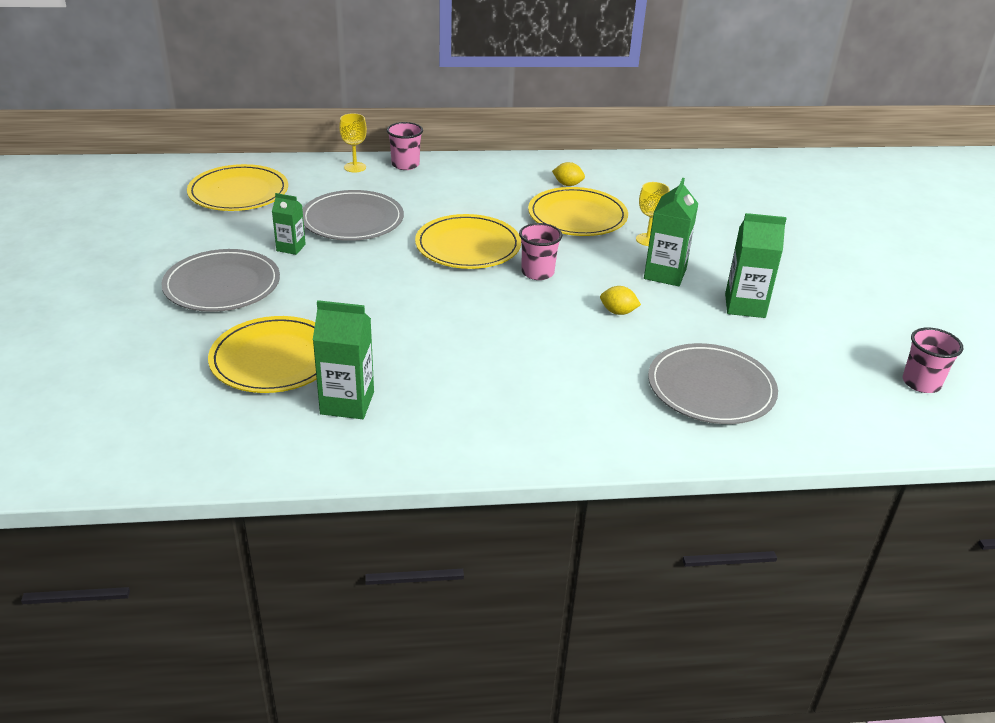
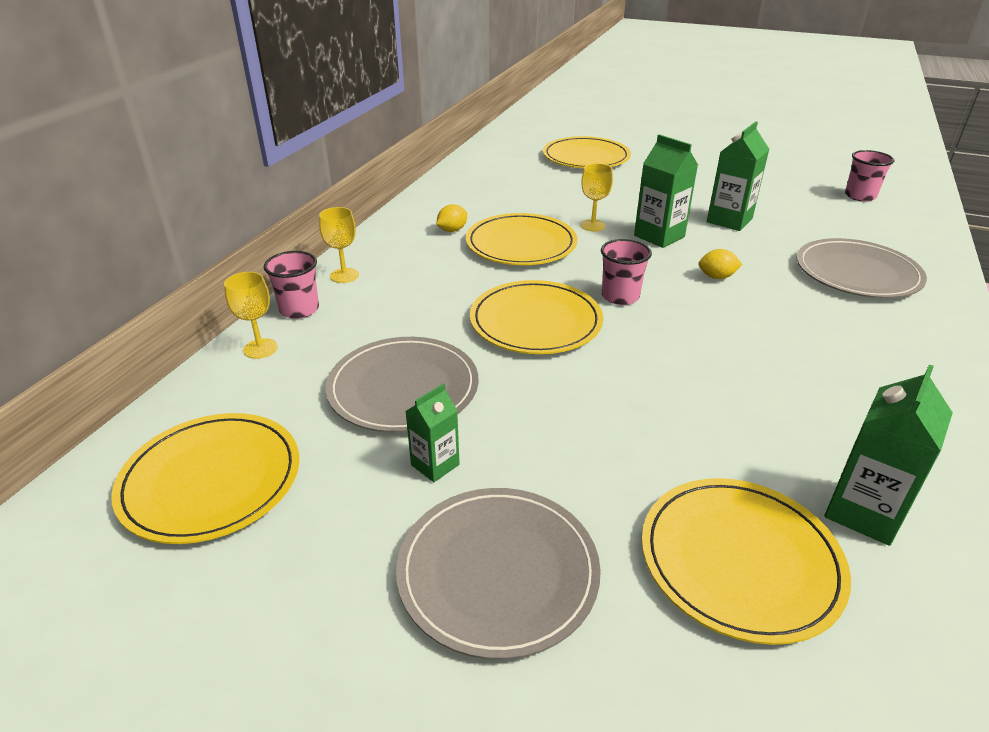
camera: 60 degrees left, 0 degrees up
(460, 166) = (344, 275): none -> yellow goblet
(618, 312) = (716, 277): yellow lemon -> yellow lemon turned 45 degrees clockwise
(795, 209) = (586, 157): none -> yellow plate

